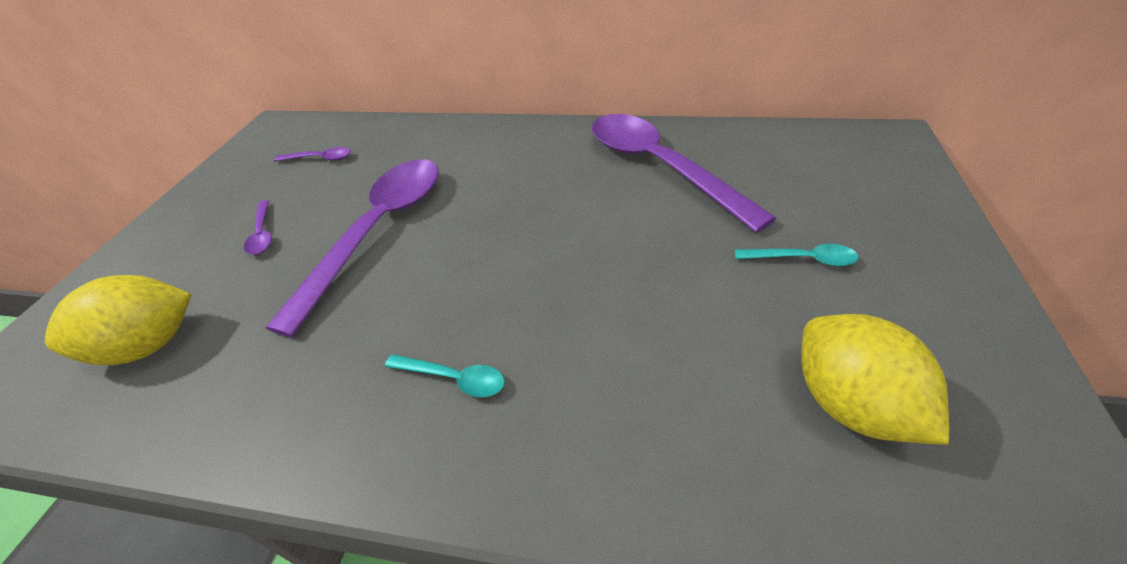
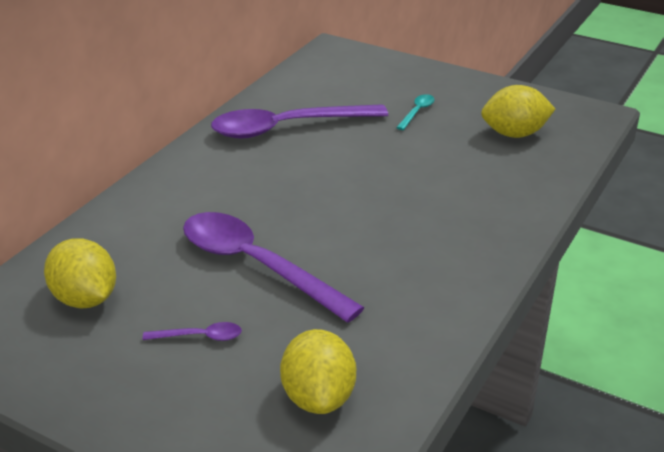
camera: 75 degrees left, 10 degrees down
(320, 159) = (85, 299): purple spoon -> yellow lemon
(453, 378) = (438, 245): turquoise spoon -> none

